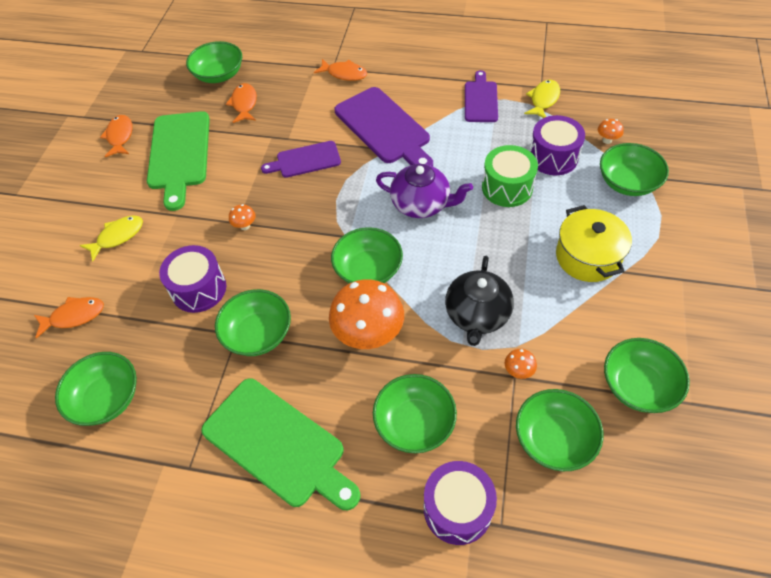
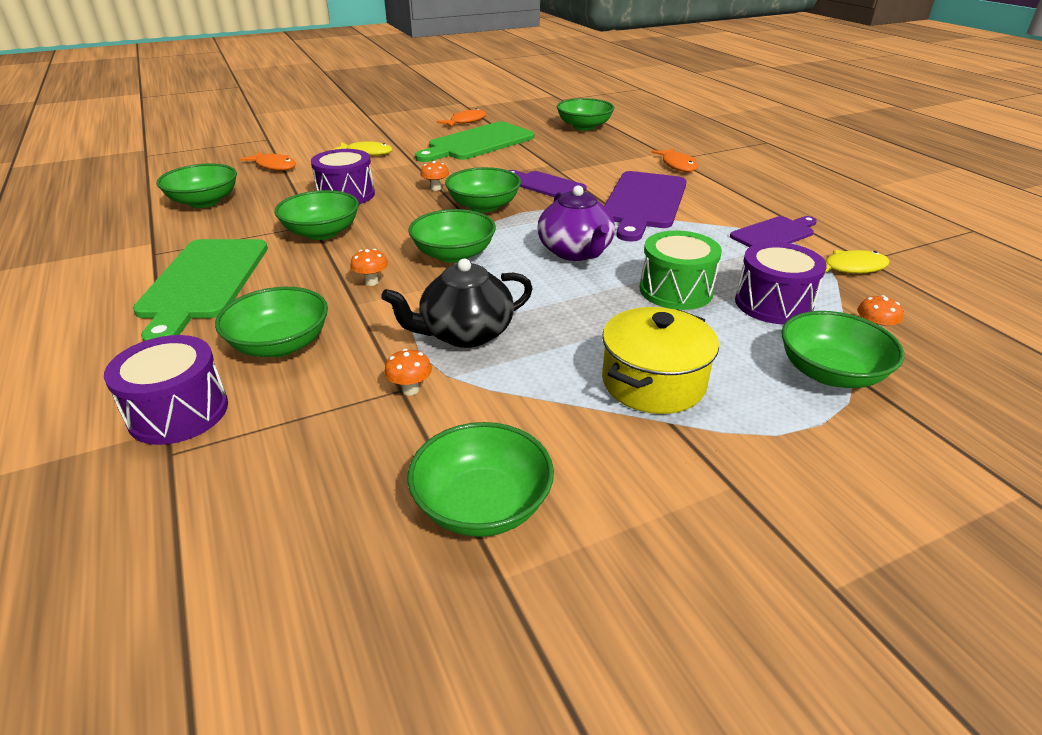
camera: 50 degrees right, 20 degrees down
(244, 104) = (569, 144): orange fish -> none
(369, 335) = (372, 282): orange mushroom -> orange mushroom, size x0.42
(554, 439) = (328, 453): green bowl -> green bowl (484, 206)

